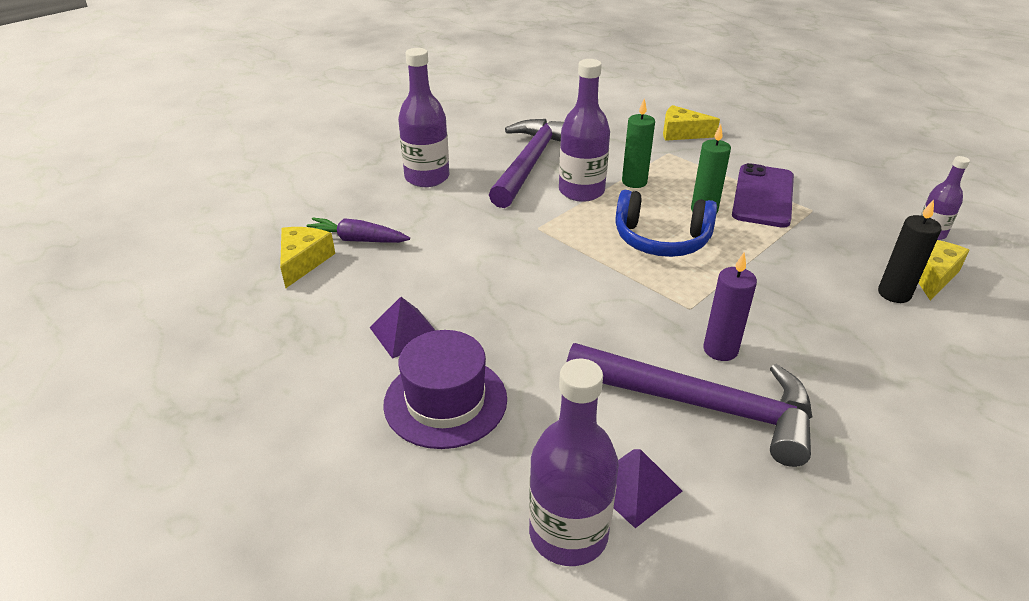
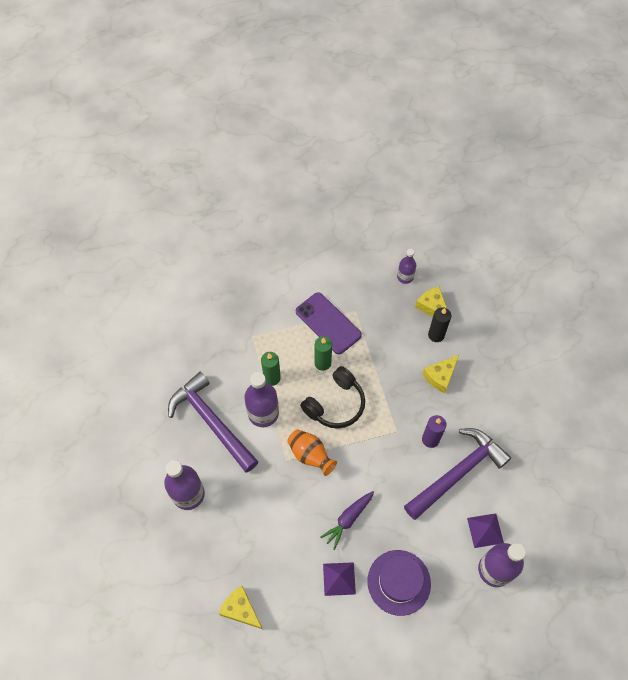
camera: 60 degrees left, 25 degrees up
(357, 240) = (236, 569): purple carrot -> purple carrot (348, 519)
(565, 244) = (310, 455): none -> orange vase
(661, 239) = (335, 404): blue headphones -> black headphones
(681, 133) = (234, 311): yellow cheese -> yellow cheese (440, 376)

